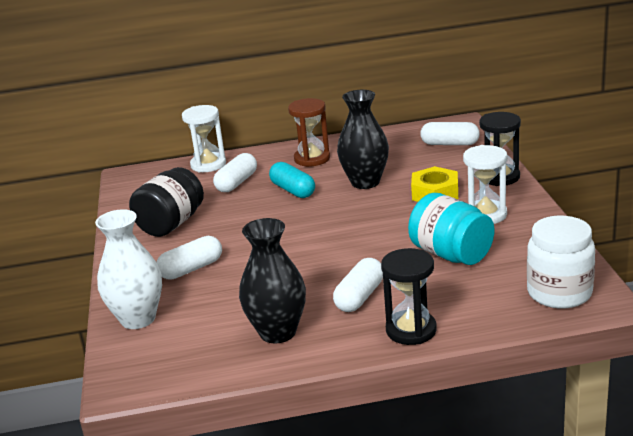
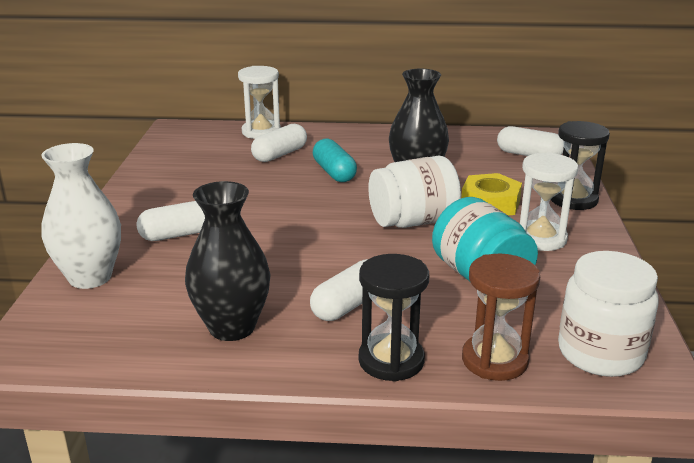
camera: 10 degrees right, 0 degrees up
(171, 224) = (188, 183): black jar -> none
(312, 159) = (371, 144): brown hourglass -> brown hourglass (494, 360)
(379, 220) = (413, 221): none -> white jar

